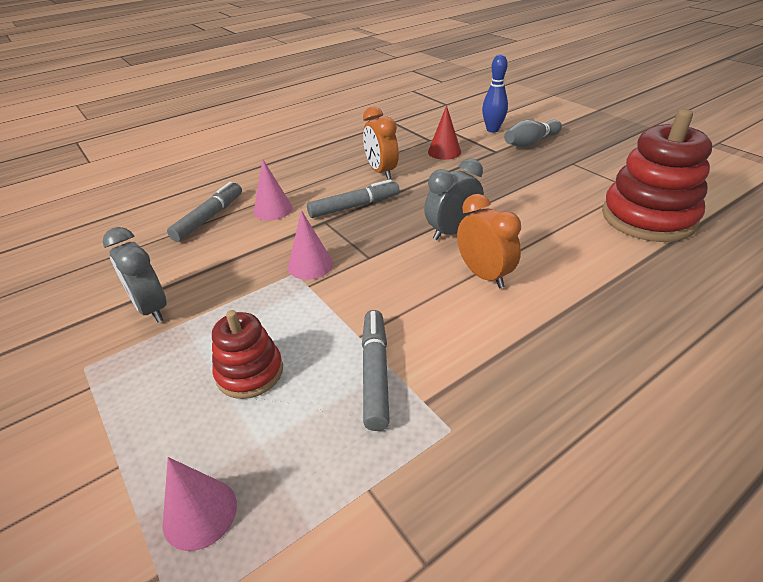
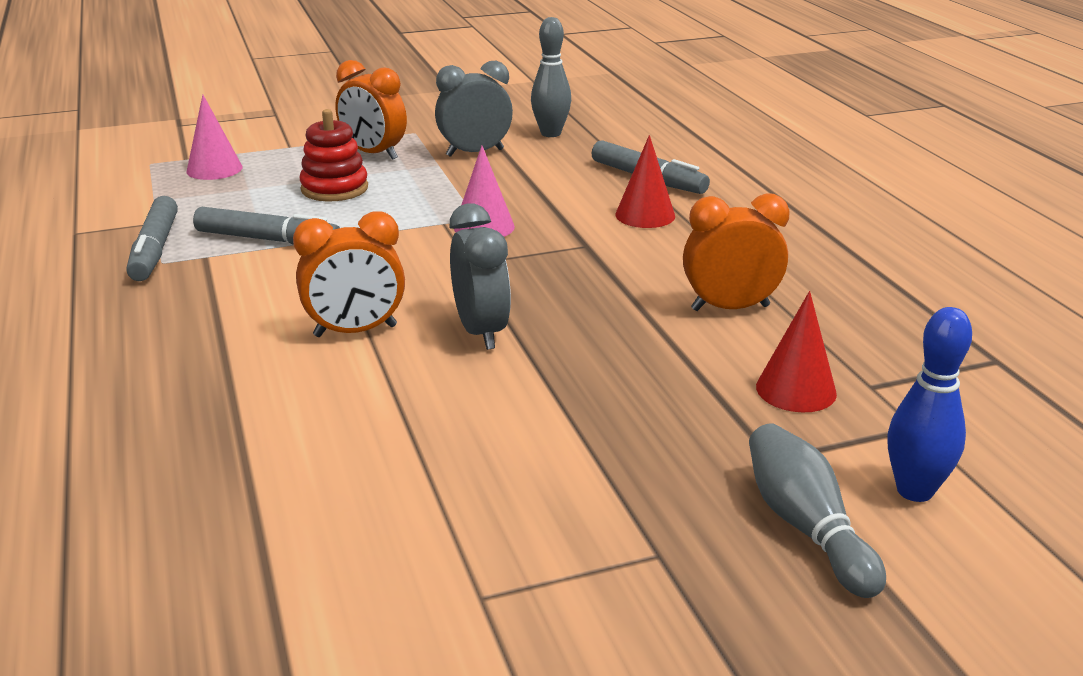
camera: 105 degrees right, 10 degrees down
(105, 277) = (550, 133): none -> grey bowling pin
(150, 377) = (373, 154): none -> orange clock
(273, 209) = (645, 215): pink cone -> red cone
(354, 206) = (615, 270): grey marker -> grey marker (155, 249)
(648, 217) = (356, 556): red stacking toy -> none

